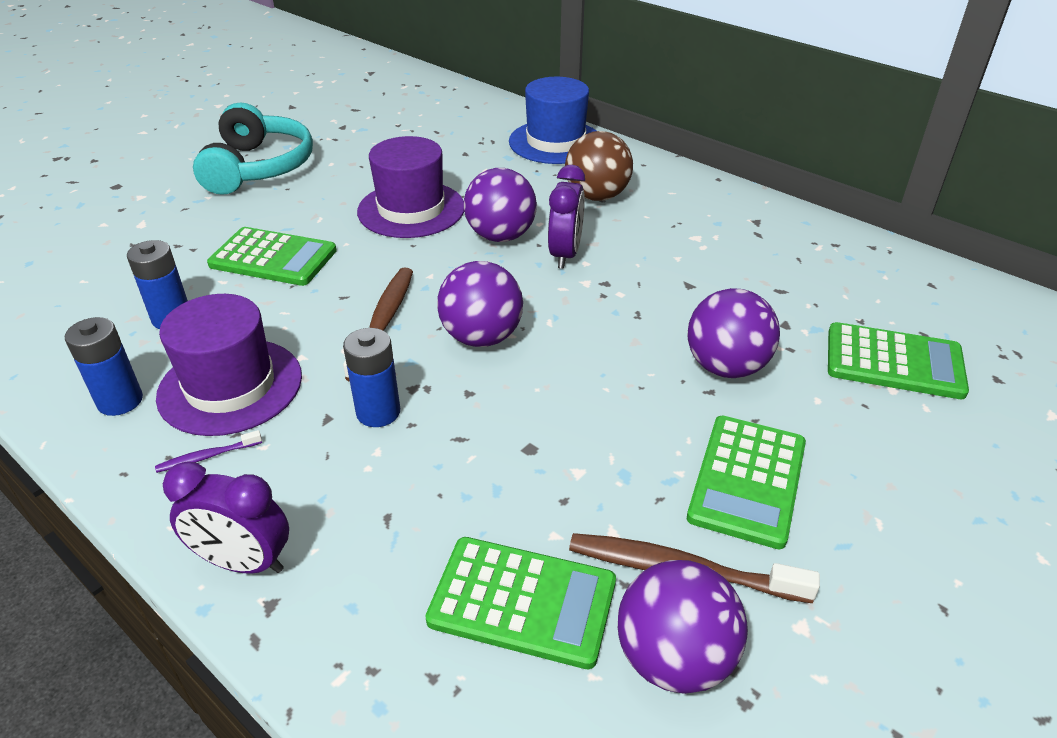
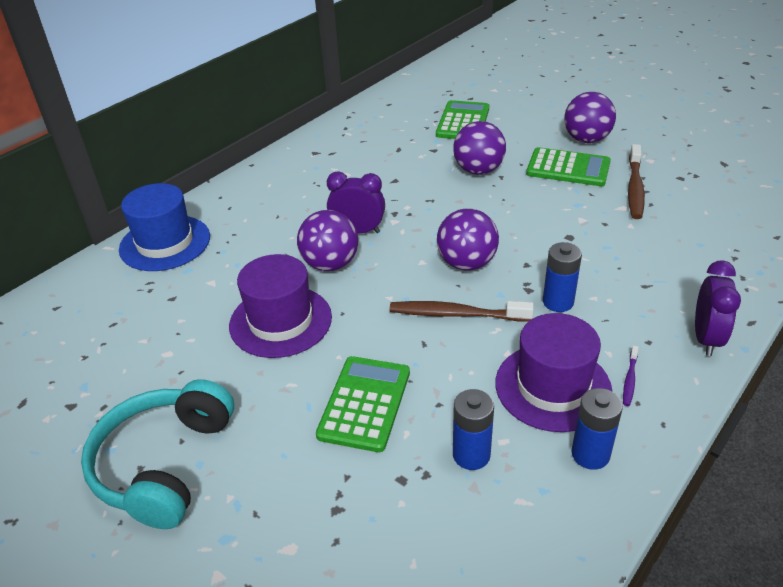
camera: 90 degrees left, 0 degrees up
(207, 457) = (630, 379): purple toothbrush -> purple toothbrush turned 45 degrees clockwise
(258, 167) = (163, 464): turquoise headphones -> turquoise headphones turned 75 degrees counterclockwise
(522, 602) = (677, 233): green calculator -> none
(597, 196) = (270, 218): brown ball -> none
(674, 658) = (684, 191): purple ball -> purple ball (586, 139)

